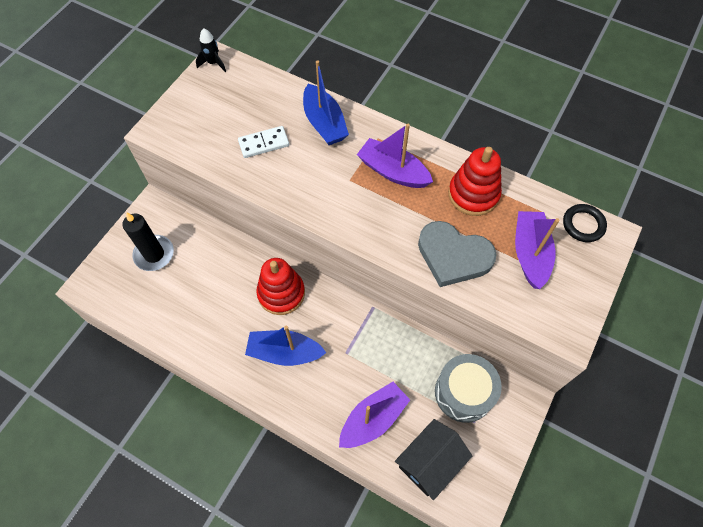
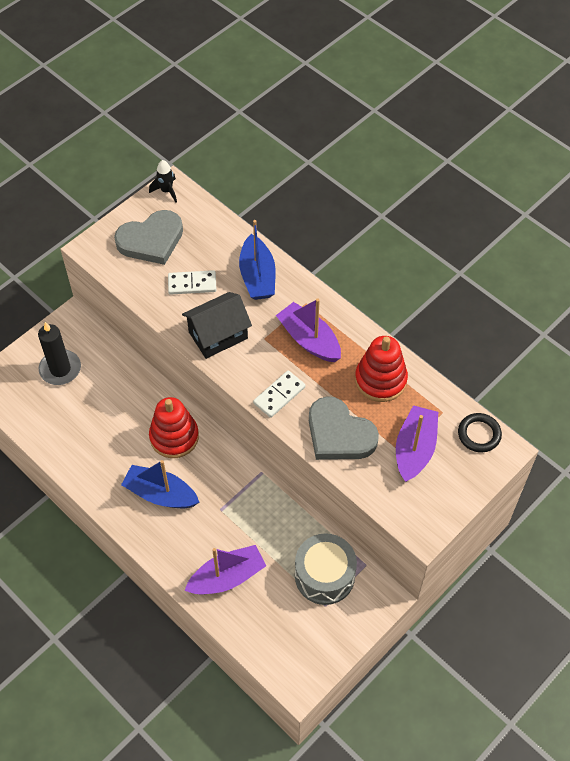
camera: 15 degrees right, 5 degrees down
(212, 111) = (151, 240): none -> grey heart
(382, 231) = (279, 395): none -> white domino
(430, 462) = (269, 630): black house -> black house (218, 335)

